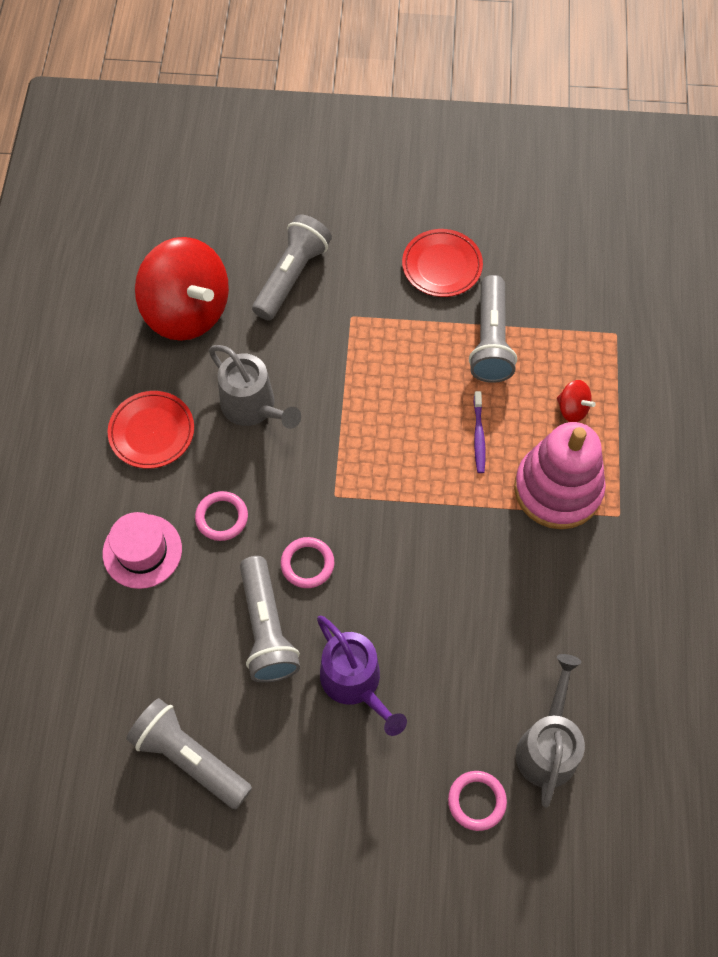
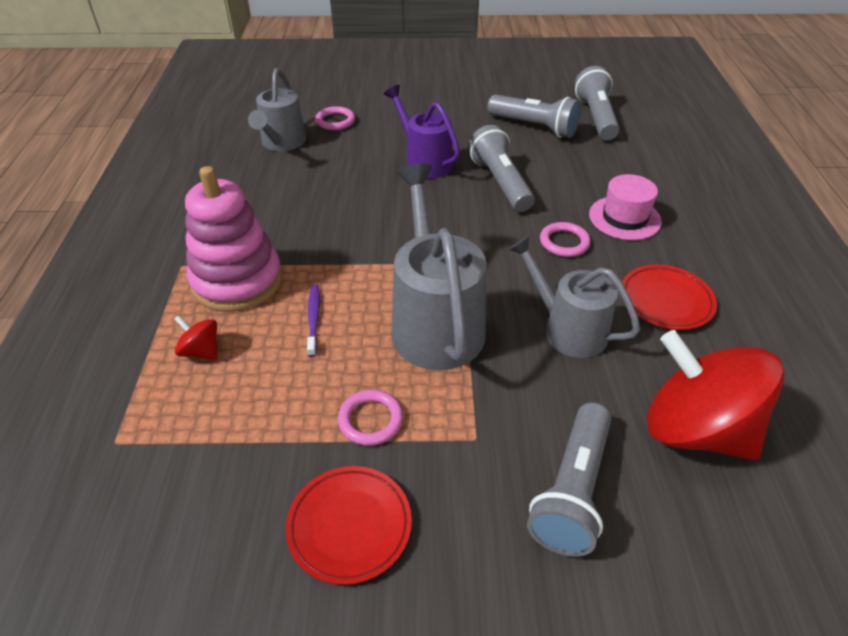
camera: 175 degrees right, 20 degrees down
(307, 564) = (476, 218): pink ring -> pink ring (370, 420)
(369, 425) = (434, 321): none -> grey watering can
(491, 341) = (287, 421): grey flashlight -> grey flashlight (595, 117)

